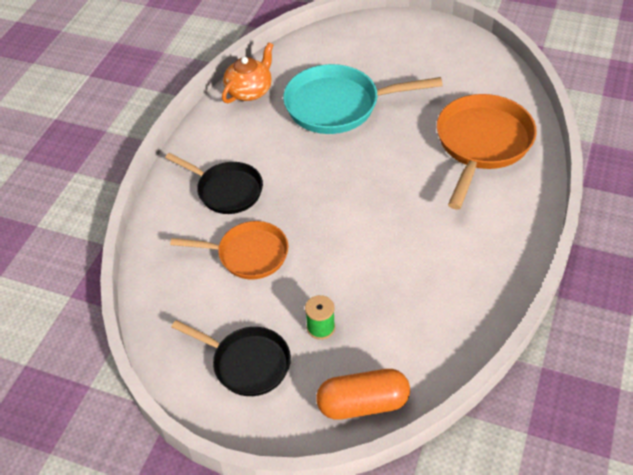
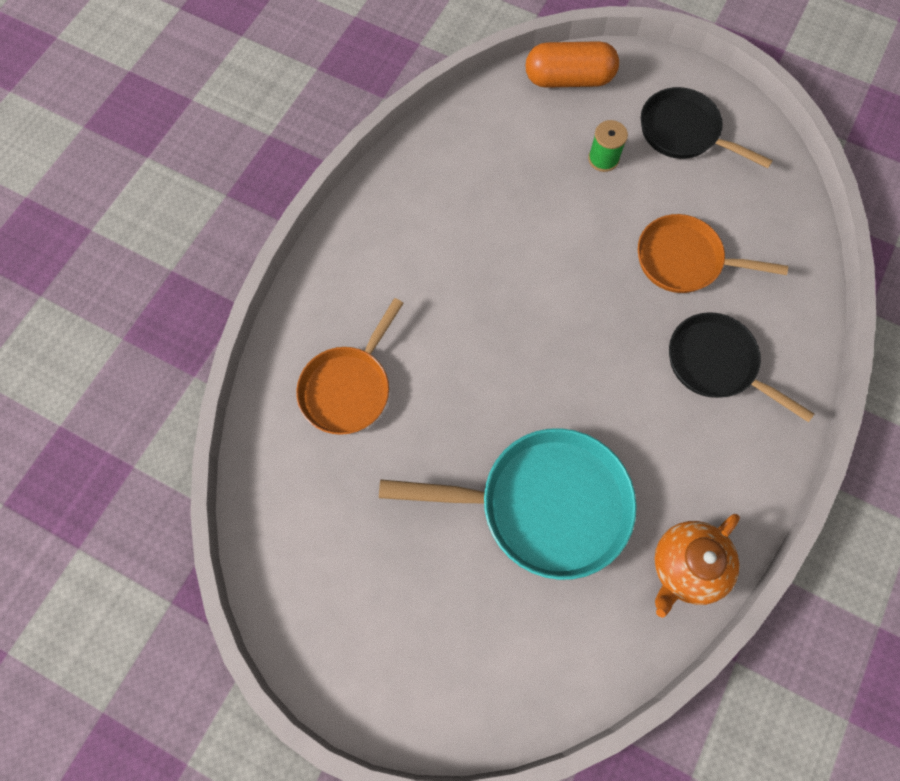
camera: 175 degrees left, 20 degrees up
(482, 144) = (348, 388): orange pan -> orange pan, size x0.65

